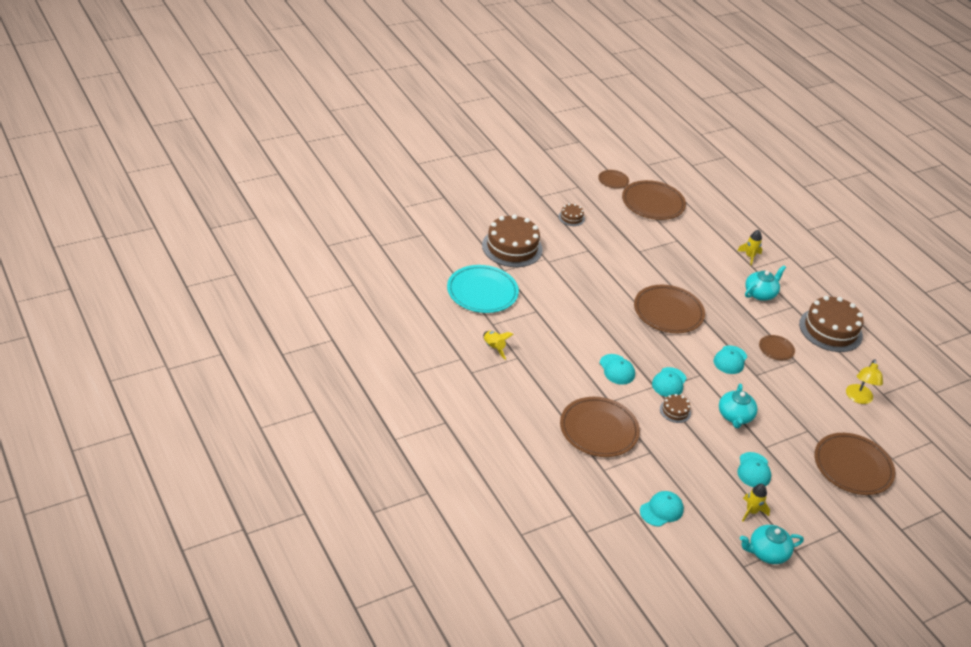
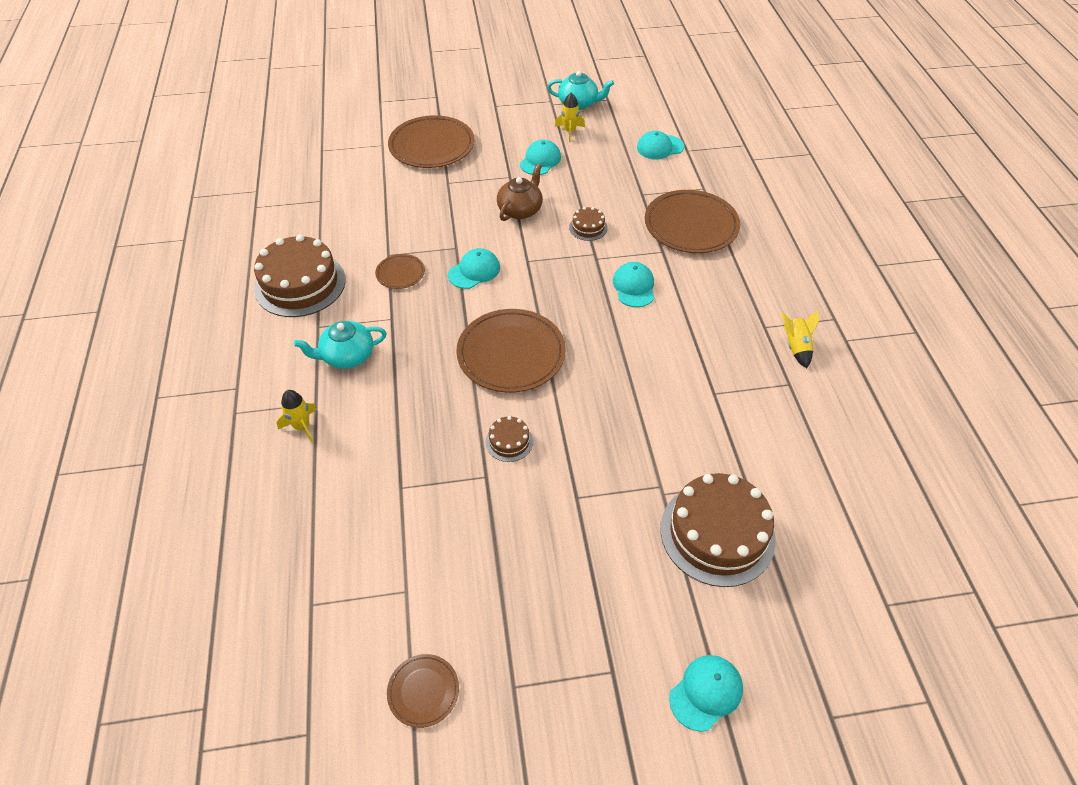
camera: 155 degrees left, 10 degrees up
(482, 292) = (794, 445): turquoise plate -> none
(571, 217) = (572, 589): brown cake -> brown cake (509, 441)
(653, 203) = (381, 597): brown plate -> none
(669, 382) = (574, 259): turquoise cap -> turquoise cap (706, 692)
(735, 416) = (520, 210): turquoise teapot -> brown teapot
(858, 398) = (355, 201): yellow lamp -> none

